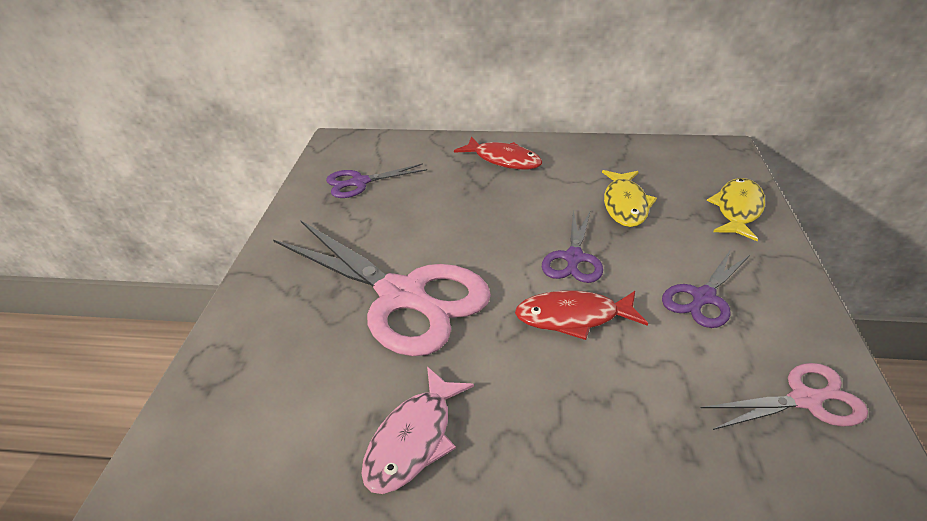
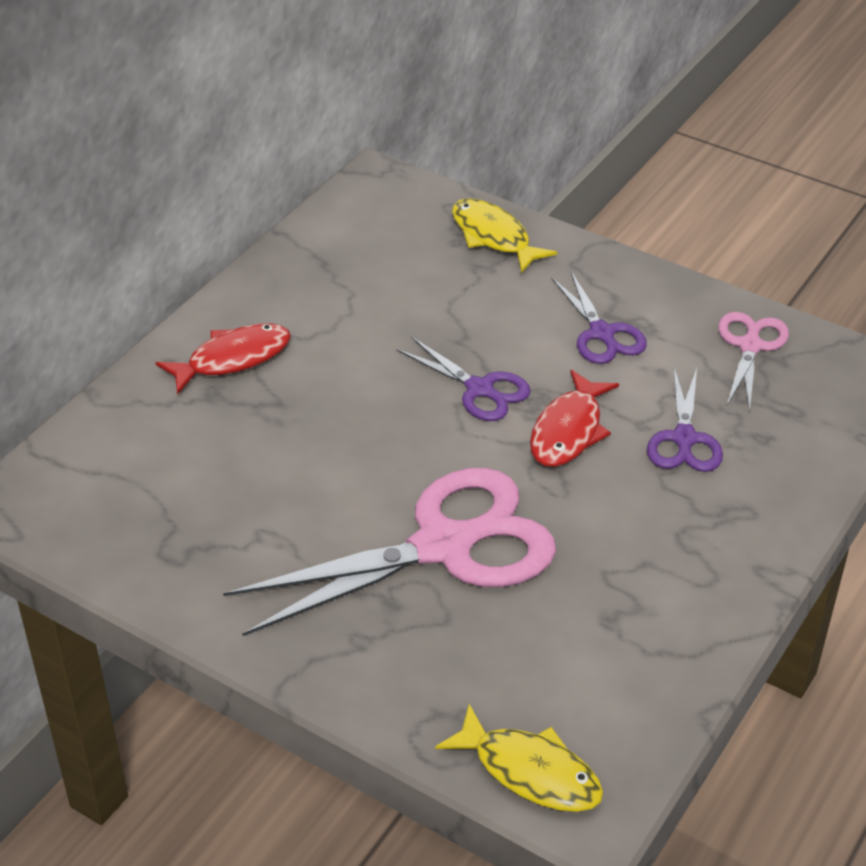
camera: 65 degrees left, 5 degrees up
(359, 182) = (160, 514): purple scissors -> purple scissors (684, 438)
(413, 440) = (652, 601): pink fish -> none
(625, 205) = (419, 307): yellow fish -> yellow fish (530, 772)

